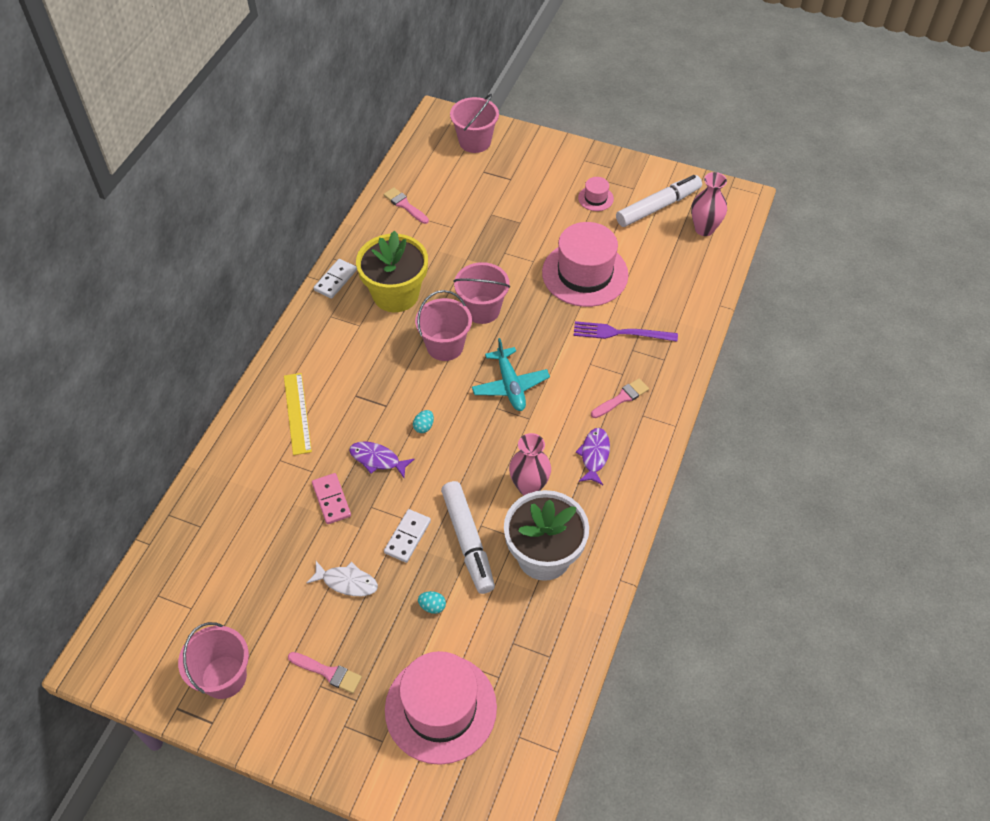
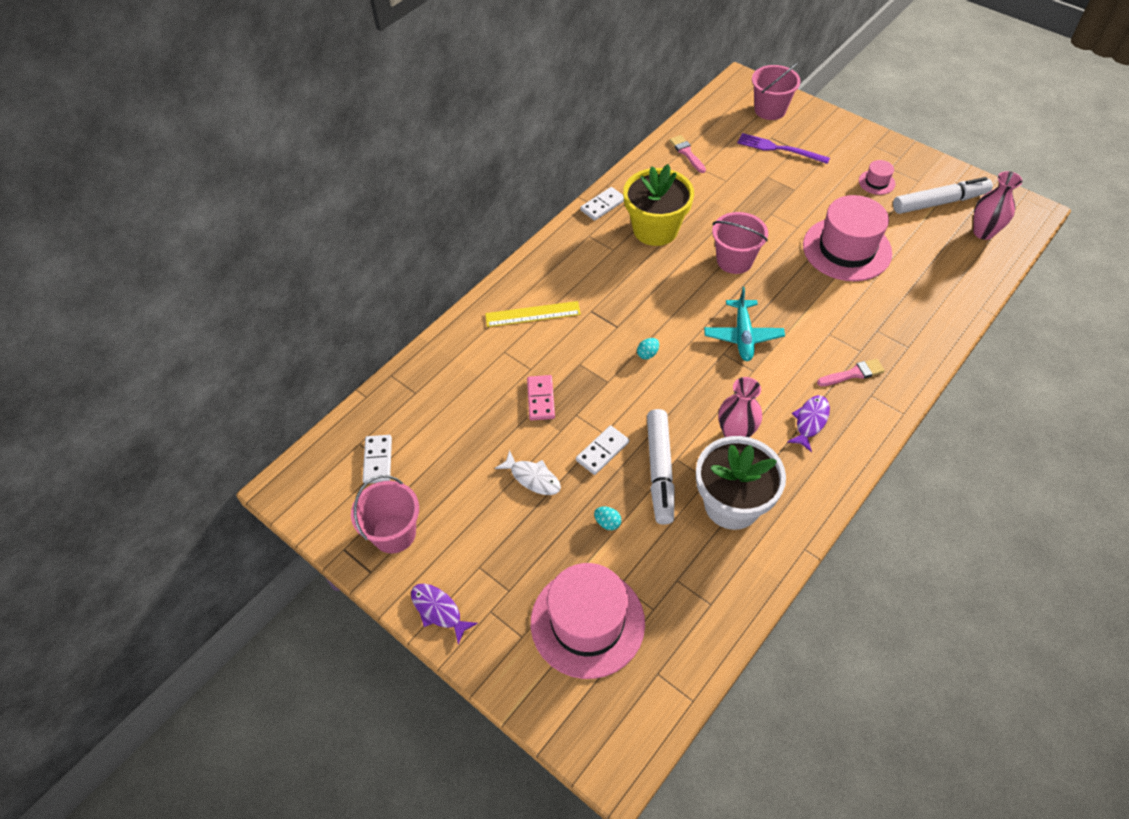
camera: 20 degrees right, 0 degrees up
(183, 607) = (378, 460): none -> white domino
(297, 413) = (533, 314): yellow ruler -> yellow ruler turned 75 degrees clockwise
(328, 672) = (490, 557): pink brush -> none
(377, 459) = (594, 373): purple fish -> purple fish (438, 610)
(445, 346) = (689, 285): pink bucket -> none
(620, 333) = (869, 312): purple fork -> purple fork (779, 149)

